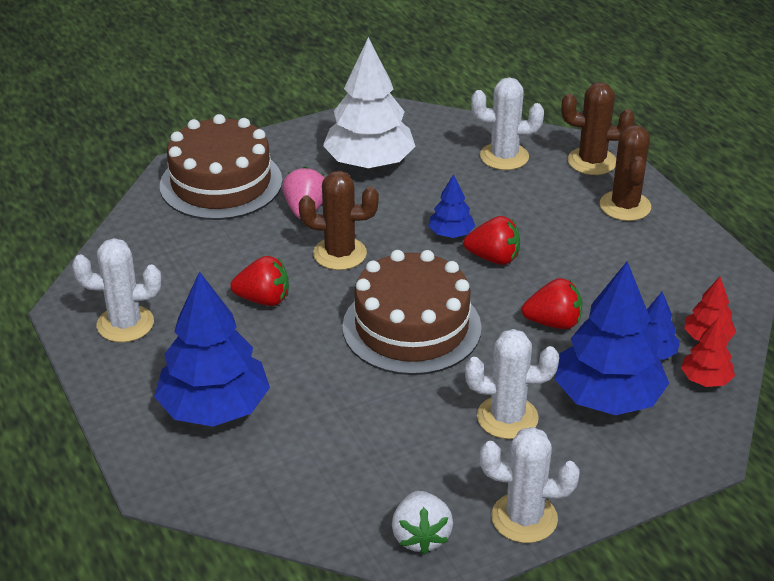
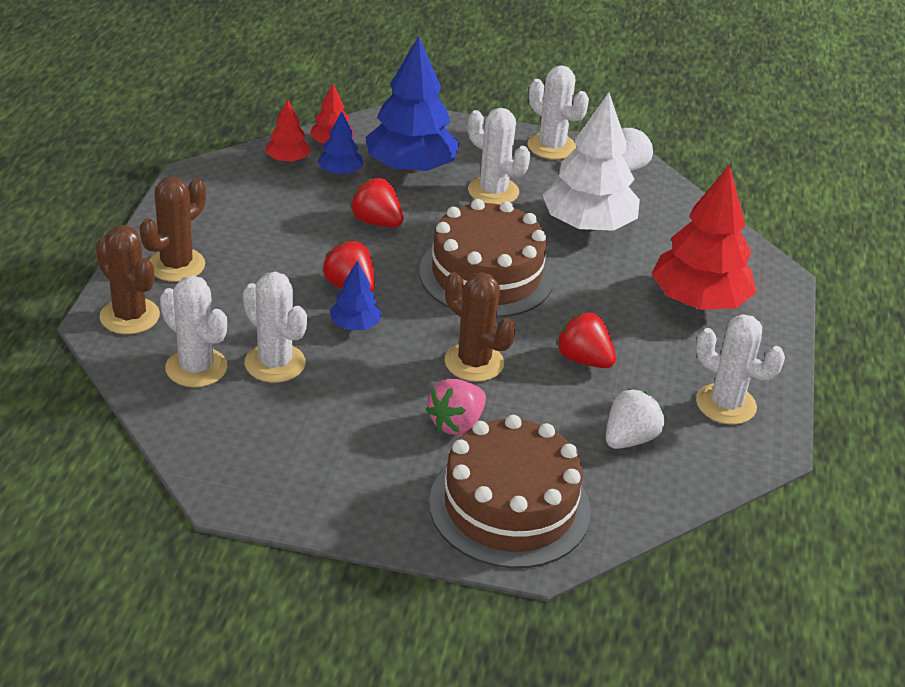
camera: 145 degrees left, 0 degrees up
(179, 261) = (629, 439): none -> white strawberry
(215, 408) = (698, 301): blue tree -> red tree
(369, 163) = (332, 439): white tree -> white tree (588, 225)
(464, 183) = (275, 363): none -> white cactus

